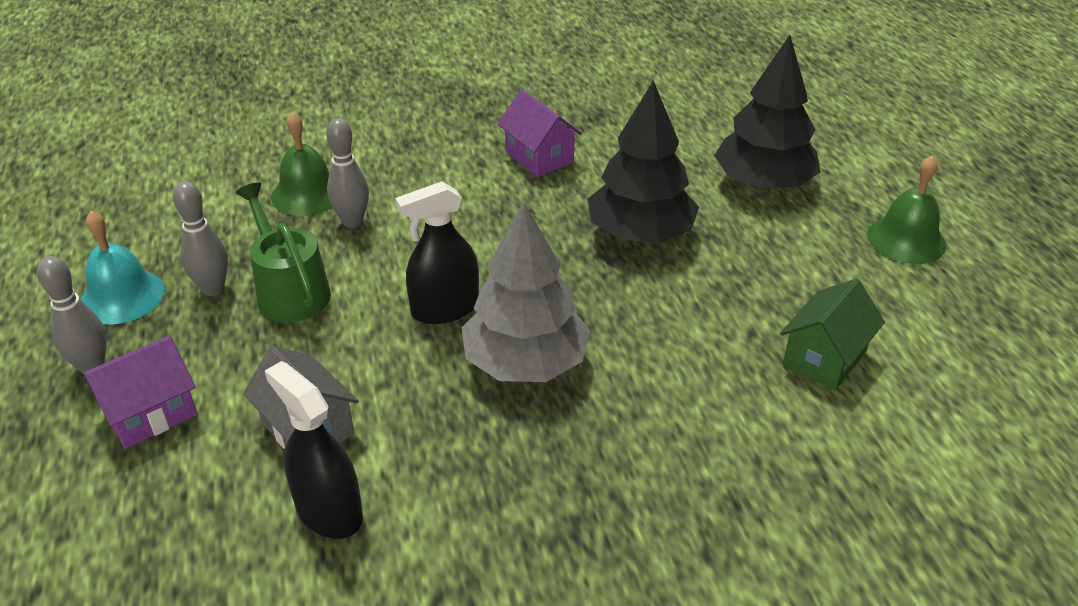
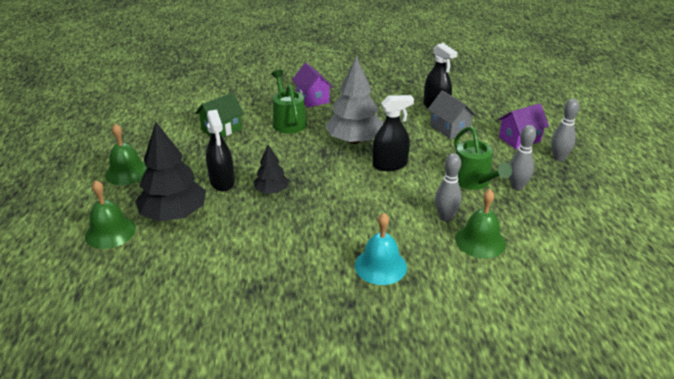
camera: 170 degrees left, 5 degrees down
(122, 296) = (566, 188): turquoise bell -> turquoise bell (380, 266)
(539, 157) = (314, 253): purple house -> purple house (312, 98)
(640, 233) = (271, 191): black tree -> black tree, size x0.55
(692, 401) = (288, 122): none -> green watering can
(732, 240) = (222, 181): none -> black spray bottle
(827, 153) = (110, 232): none -> green bell

